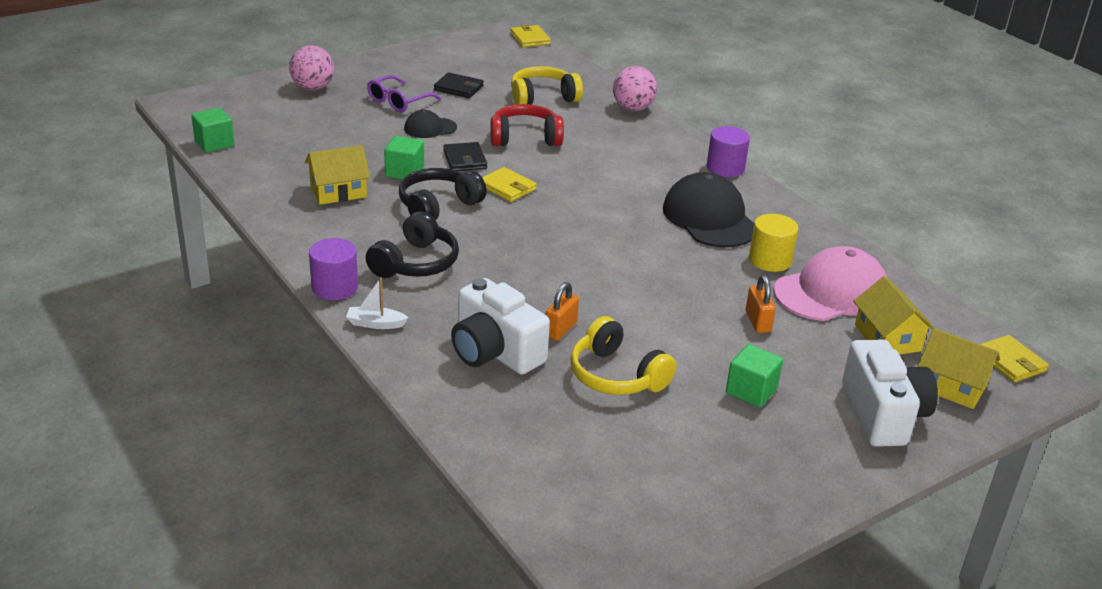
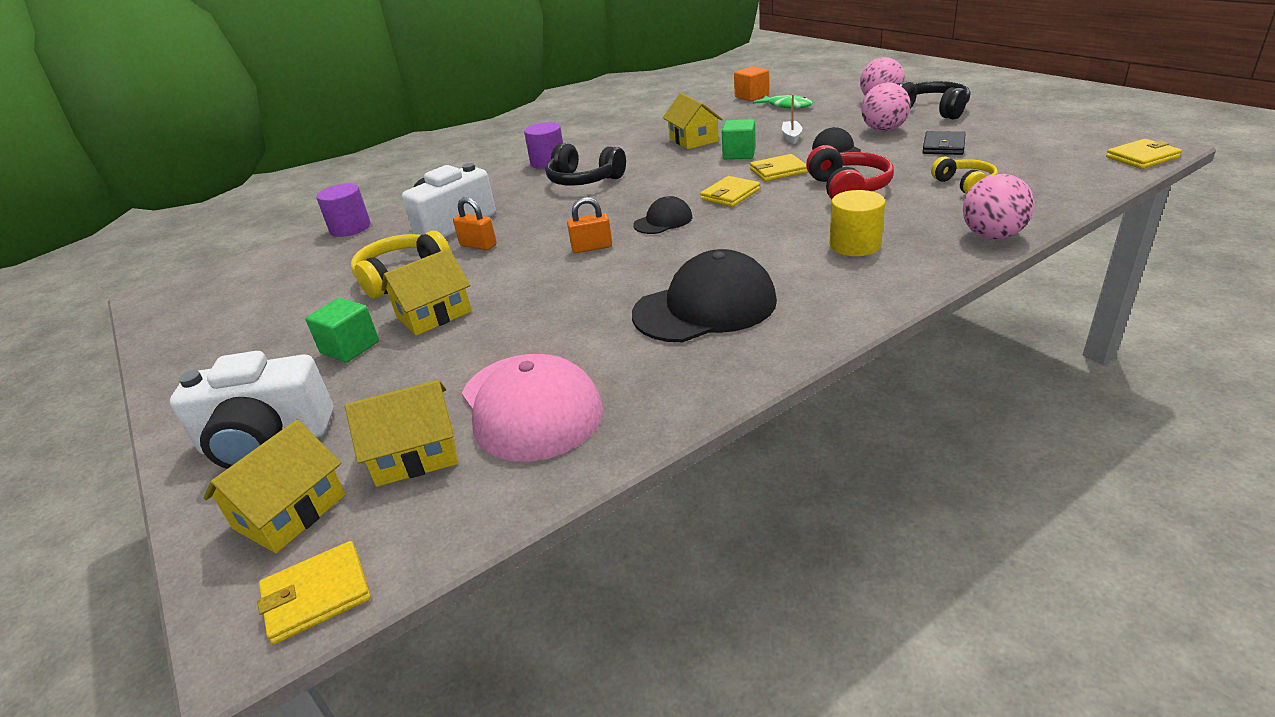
camera: 95 degrees right, 0 degrees up
(214, 143) = (751, 96): green cube -> orange cube
(275, 130) = (786, 106): none -> green fish
(375, 324) = (498, 181): white boat -> white boat (791, 137)
(398, 101) = (883, 130): purple glasses -> pink ball
(438, 206) = (681, 174): black headphones -> black headphones (931, 111)
(465, 160) = (778, 171): black wallet -> yellow wallet
(543, 98) = (964, 184): yellow headphones -> yellow headphones, size x0.66
(550, 224) = (663, 221): none -> black cap
(699, 347) = (434, 314): none -> yellow house
(725, 168) = (856, 312): purple cylinder -> purple cylinder (350, 228)
(758, 322) = (471, 348): orange padlock -> orange padlock (592, 248)
(770, 260) = (608, 355): yellow cylinder -> yellow cylinder (855, 245)

